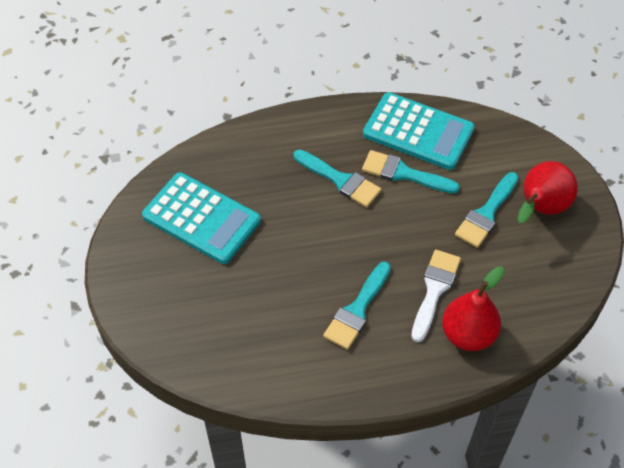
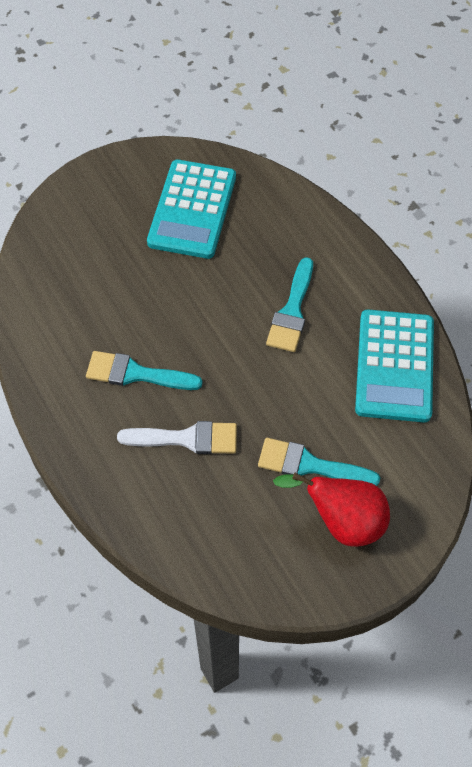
camera: 70 degrees right, 5 degrees up
(403, 173) = (328, 368): turquoise brush -> none
(468, 334) = (143, 485): red pear -> none

